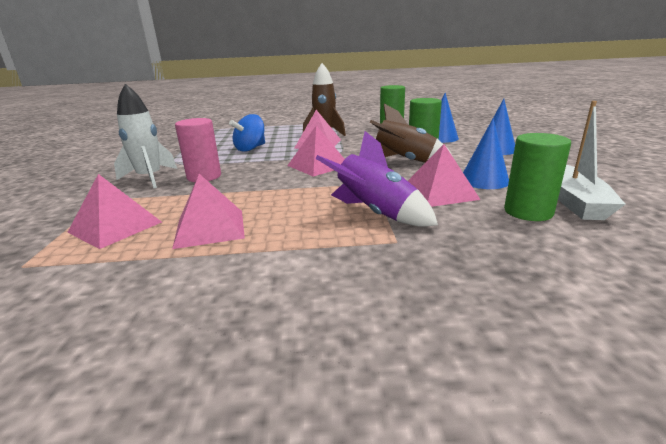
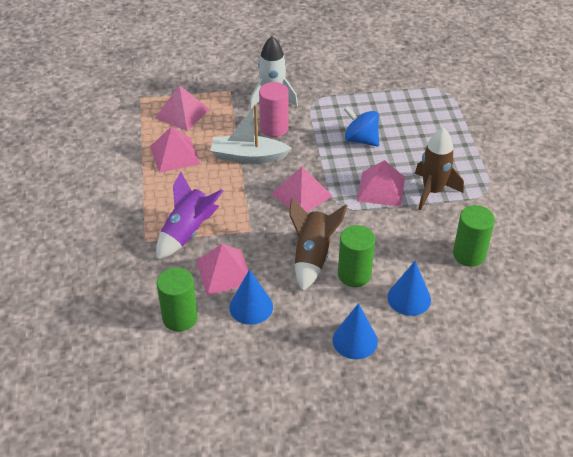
camera: 85 degrees right, 20 degrees up
(574, 201) = (196, 353): white boat -> white boat (248, 156)

